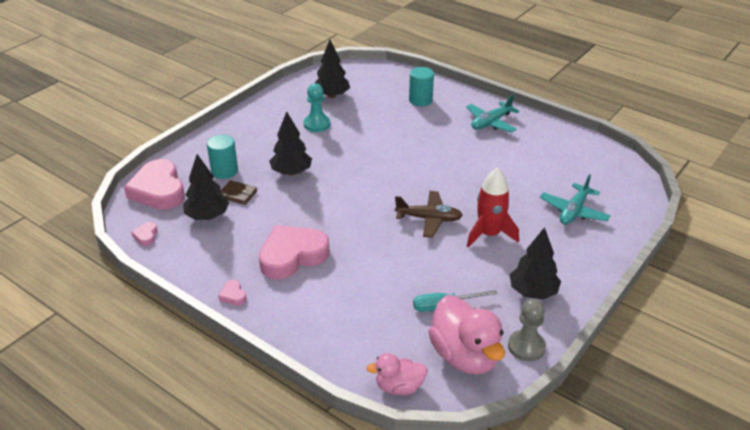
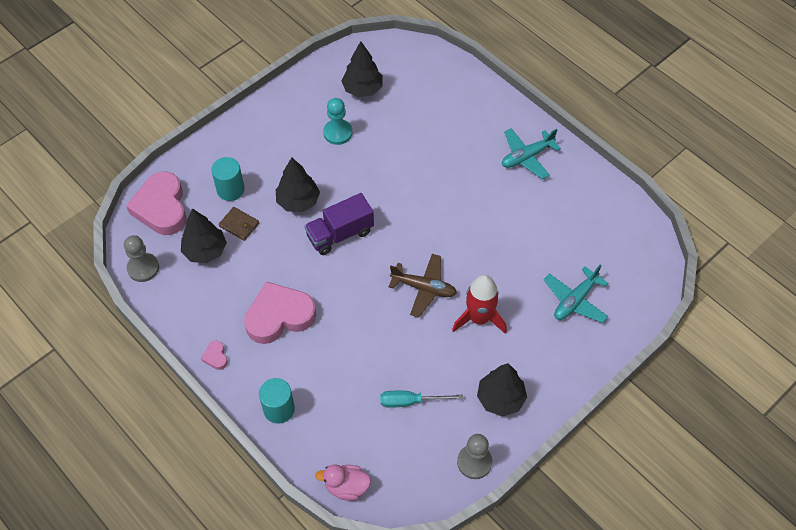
camera: 10 degrees right, 20 degrees up
(146, 236) = (143, 268): pink heart -> grey pawn
(337, 190) = (340, 234): none -> purple truck
(420, 100) = (458, 110): turquoise cylinder -> turquoise cylinder (279, 409)
(465, 356) = (415, 463): pink duck -> none

